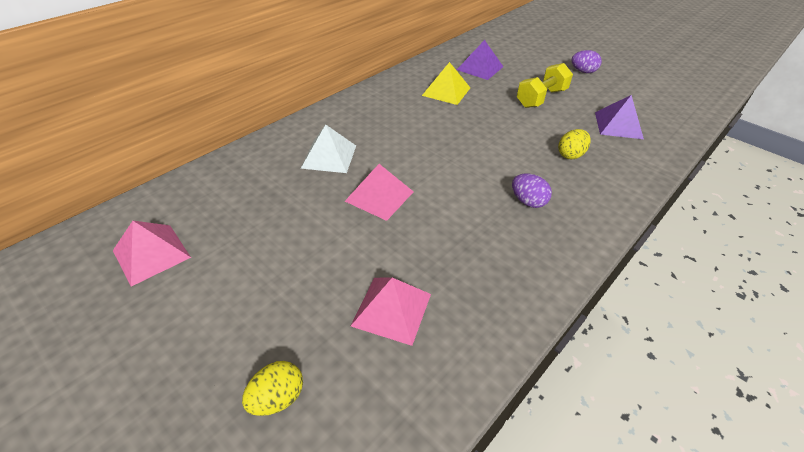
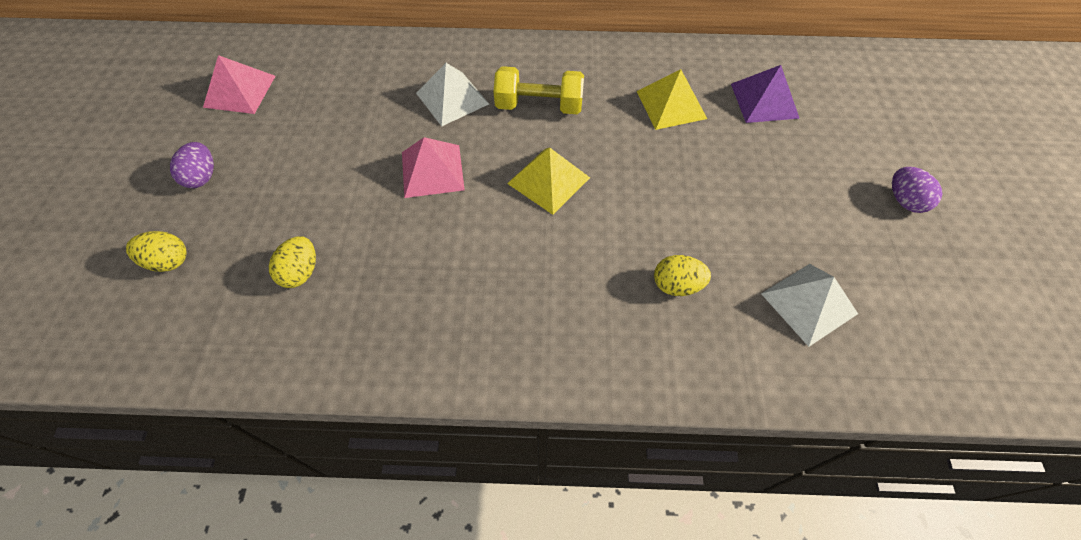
camera: 50 degrees right, 15 degrees up
(391, 309) = (301, 272): pink pyramid -> yellow egg
(447, 156) = (549, 180): none -> yellow pyramid
(528, 201) = (543, 290): purple egg -> purple egg (202, 177)
(541, 98) = (771, 194): yellow dumbbell -> yellow dumbbell (539, 106)
(618, 125) = (809, 303): purple pyramid -> white pyramid

